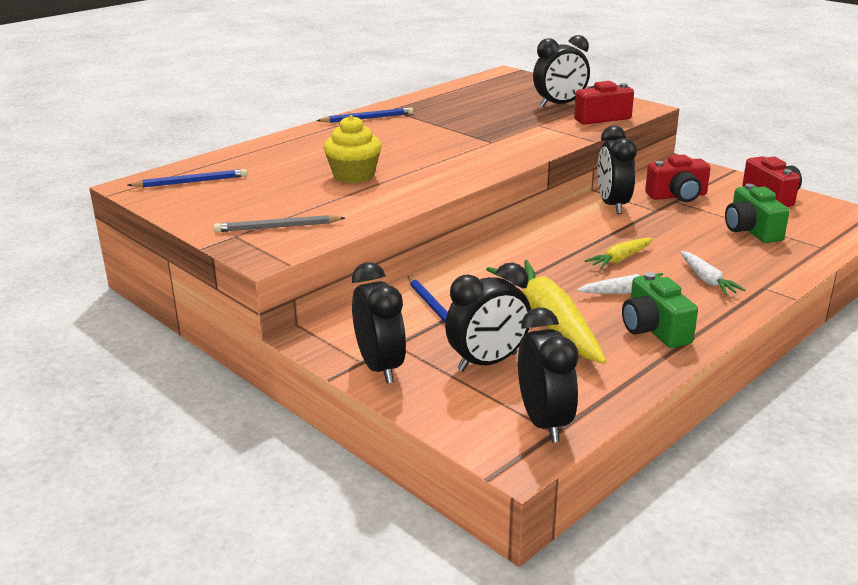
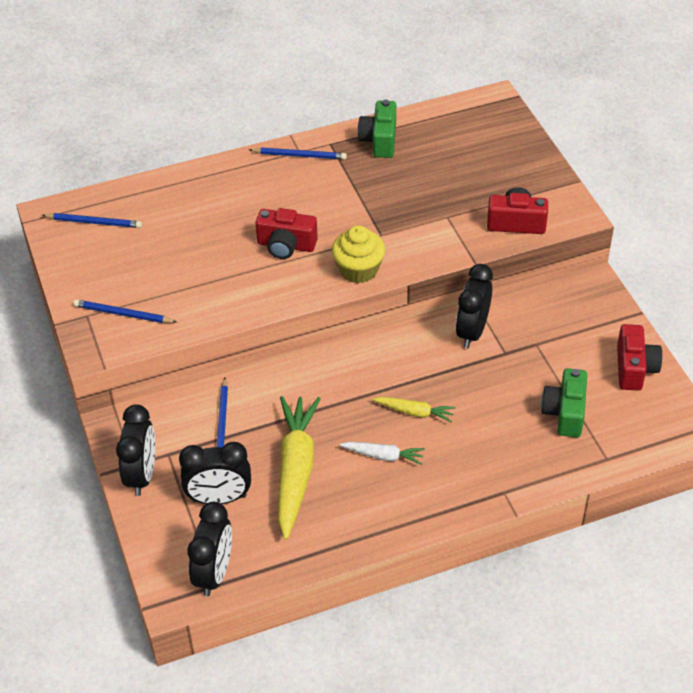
camera: 25 degrees right, 20 degrees up
(277, 227) = (123, 314): grey pencil -> blue pencil
(354, 175) = (226, 255): yellow cupcake -> yellow cupcake (358, 270)
(559, 105) = (497, 184): black clock -> none
(620, 259) = (414, 412): yellow carrot -> yellow carrot turned 150 degrees counterclockwise
(654, 330) = (368, 509): green camera -> green camera (379, 140)
(677, 196) = (544, 338): red camera -> red camera (286, 245)
(707, 280) = (463, 465): white carrot -> none

